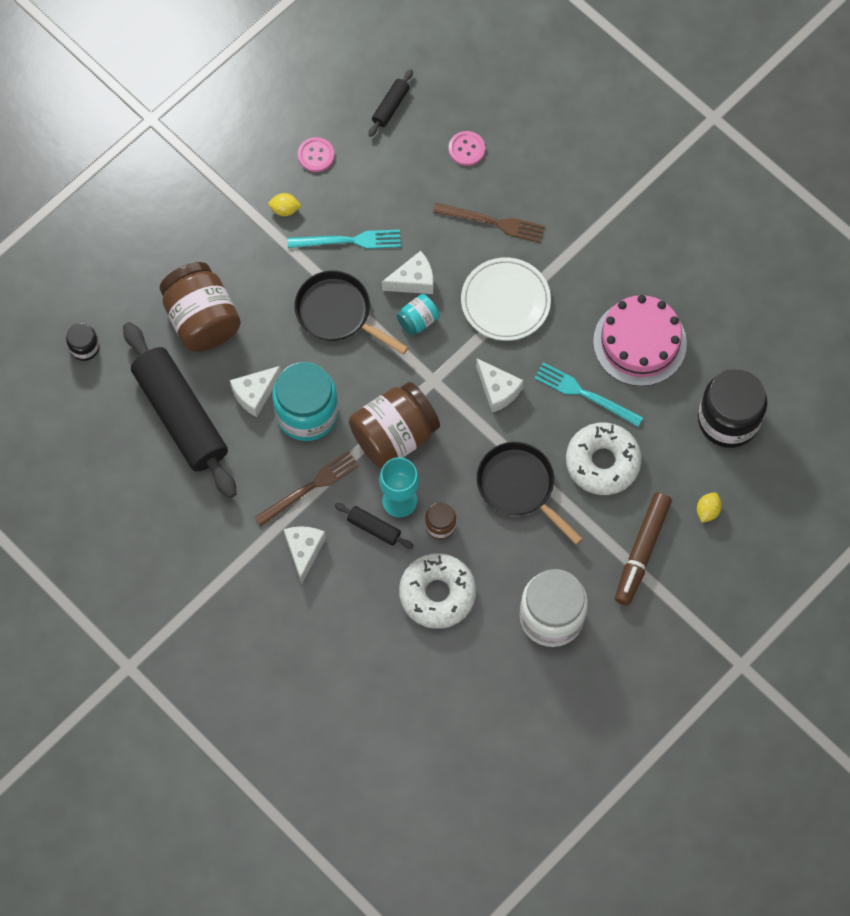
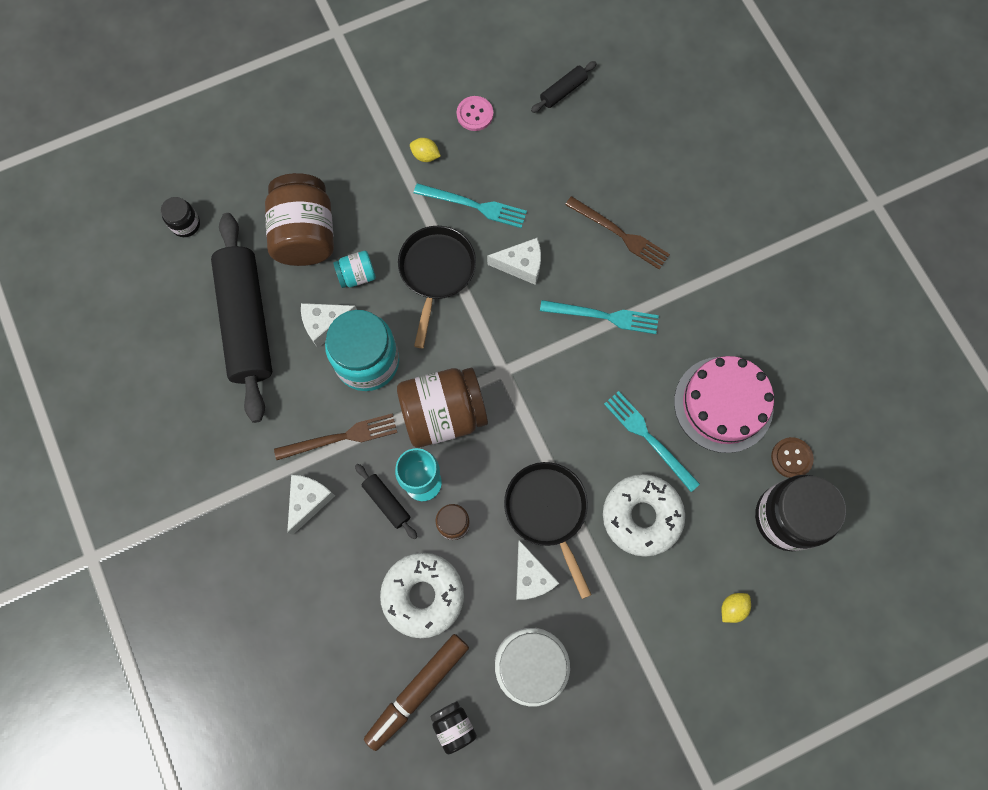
camera: 20 degrees right, 5 degrees up
(338, 313) = (436, 272): black pan -> black pan turned 45 degrees clockwise
(418, 320) = (510, 306): turquoise jar -> turquoise jar (357, 275)
(466, 149) = (620, 155): pink button -> none
(498, 390) = (563, 403): white cheese -> white cheese (531, 577)
(505, 301) = (603, 316): white plate -> turquoise fork
(505, 689) = (453, 725): none -> black jar
(641, 551) = (648, 627): brown marker -> brown marker (417, 690)
(715, 368) = (791, 458): none -> brown button

